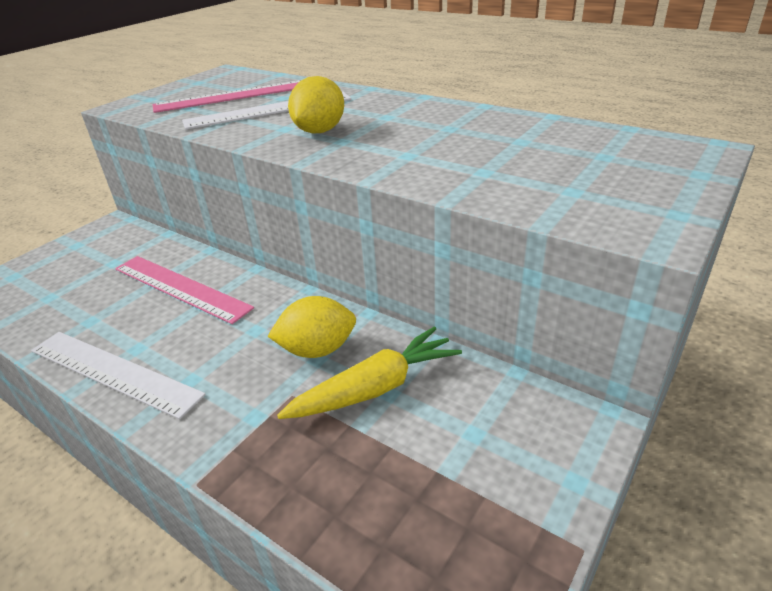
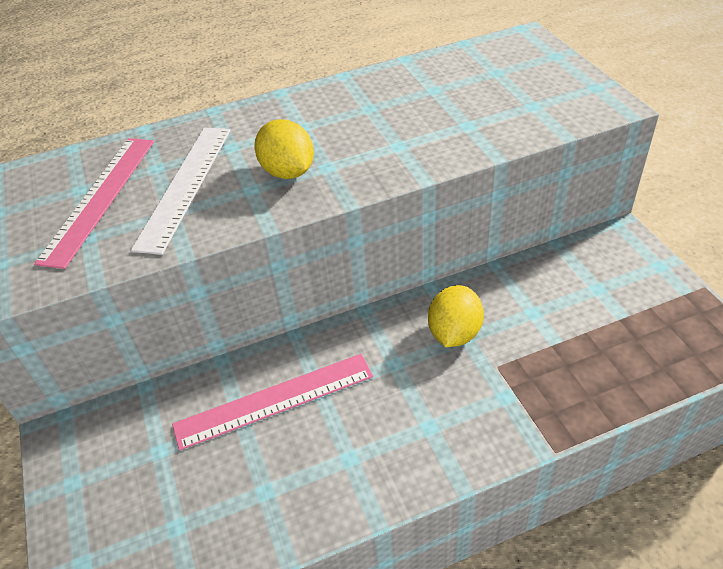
camera: 55 degrees left, 10 degrees up
(114, 372) = (374, 483): white ruler -> none
(375, 388) = (523, 317): yellow carrot -> none

